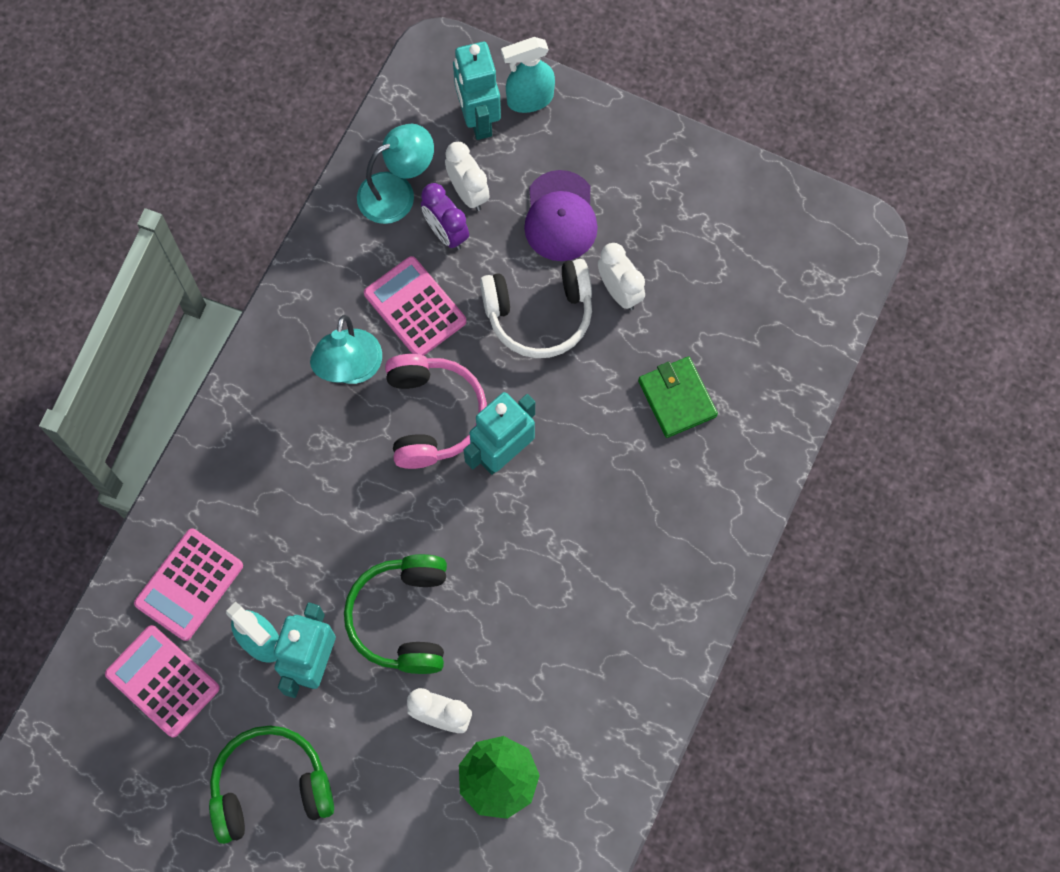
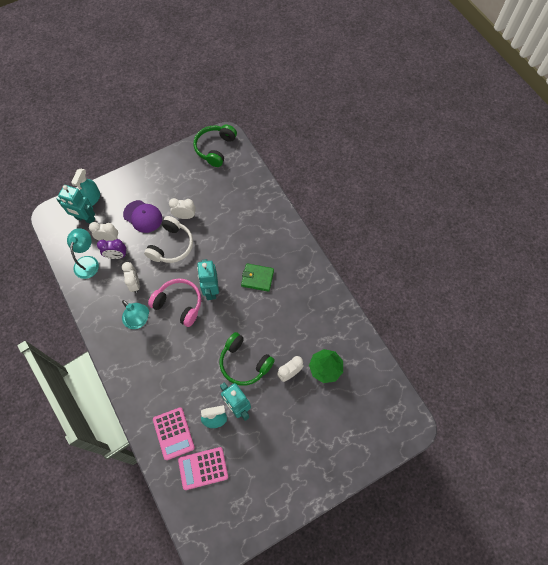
camera: 55 degrees left, 5 degrees down
(271, 787) = (273, 452): green headphones -> green headphones (215, 148)
(415, 307) = (135, 284): pink calculator -> white clock
(677, 398) = (236, 223): green wallet -> green wallet (257, 278)

